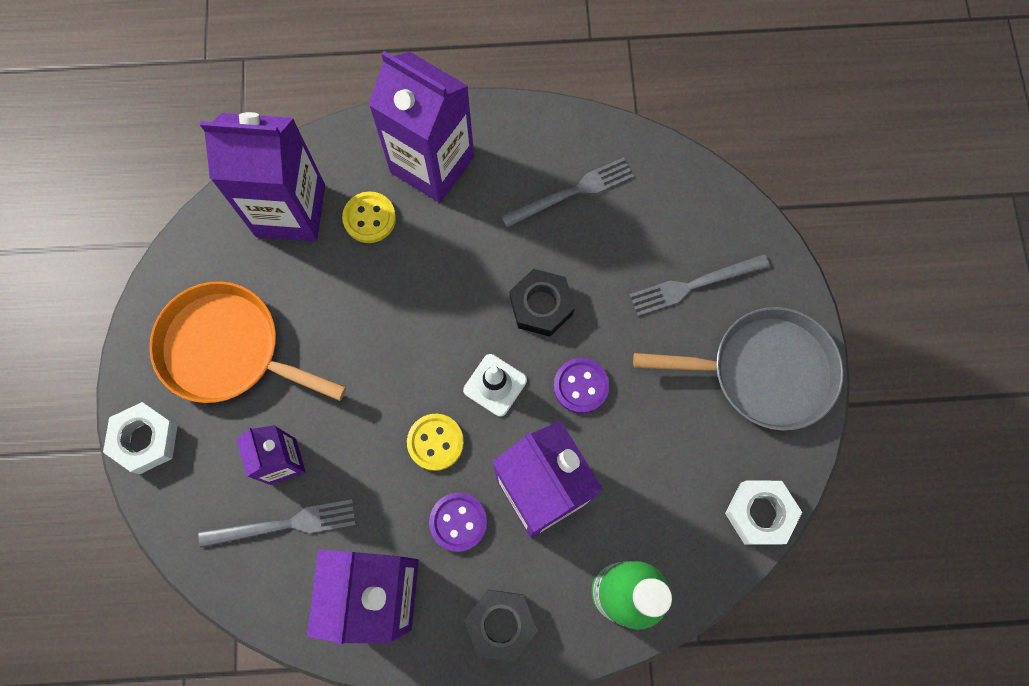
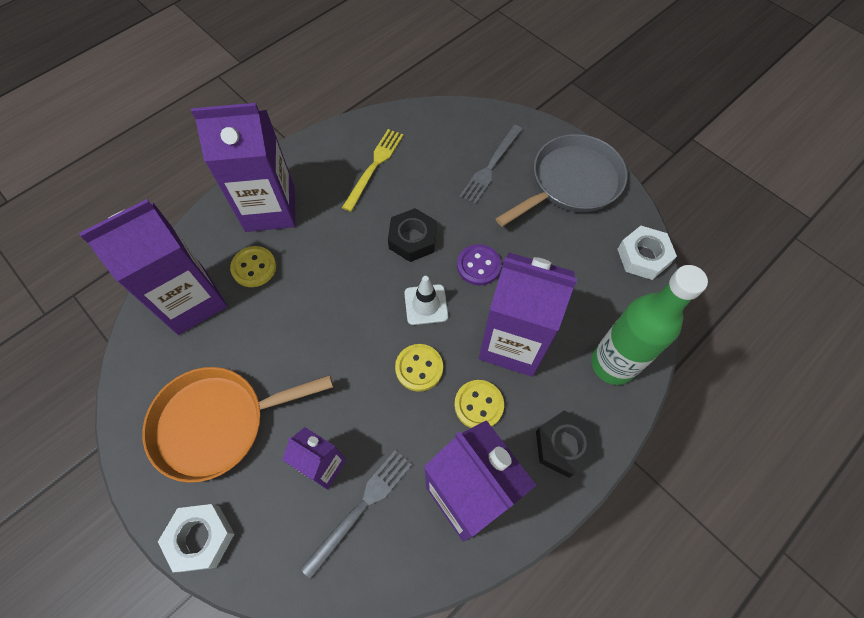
camera: 40 degrees left, 10 degrees down
(458, 522) = (478, 405): purple button -> yellow button
(572, 192) = (374, 166): grey fork -> yellow fork

